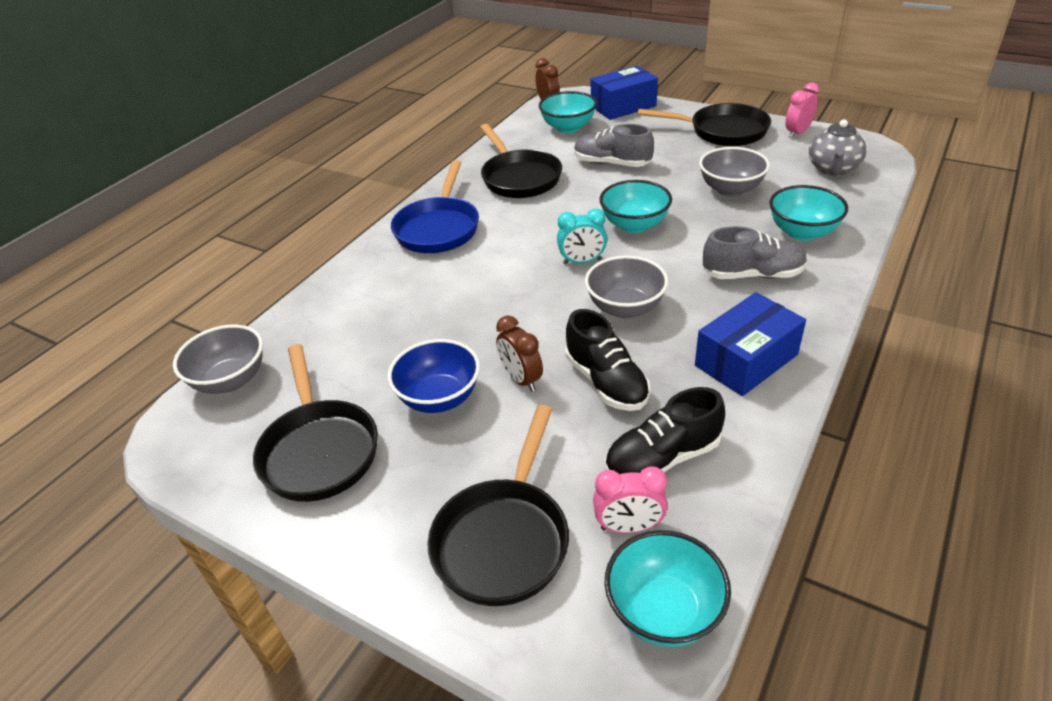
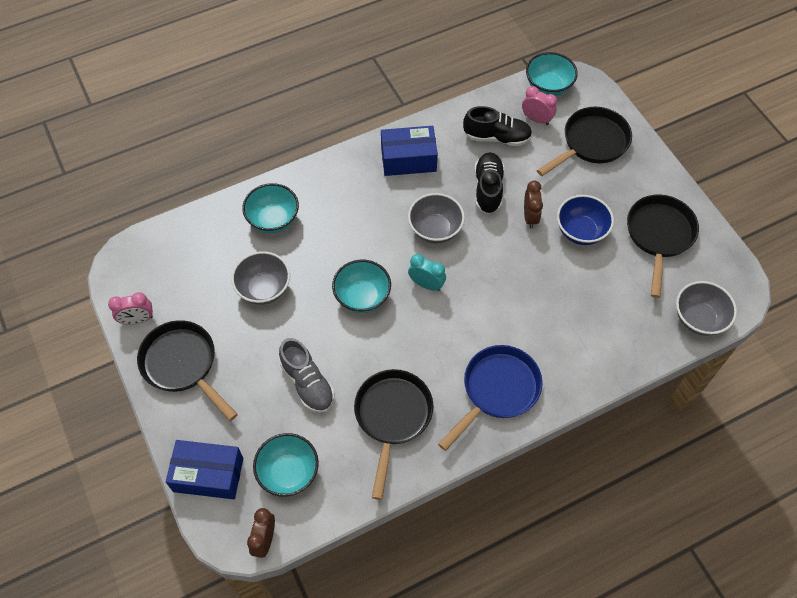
camera: 150 degrees left, 20 degrees up
(752, 275) = (341, 207): grey shoe -> none
(833, 169) = (176, 261): grey teapot -> none

